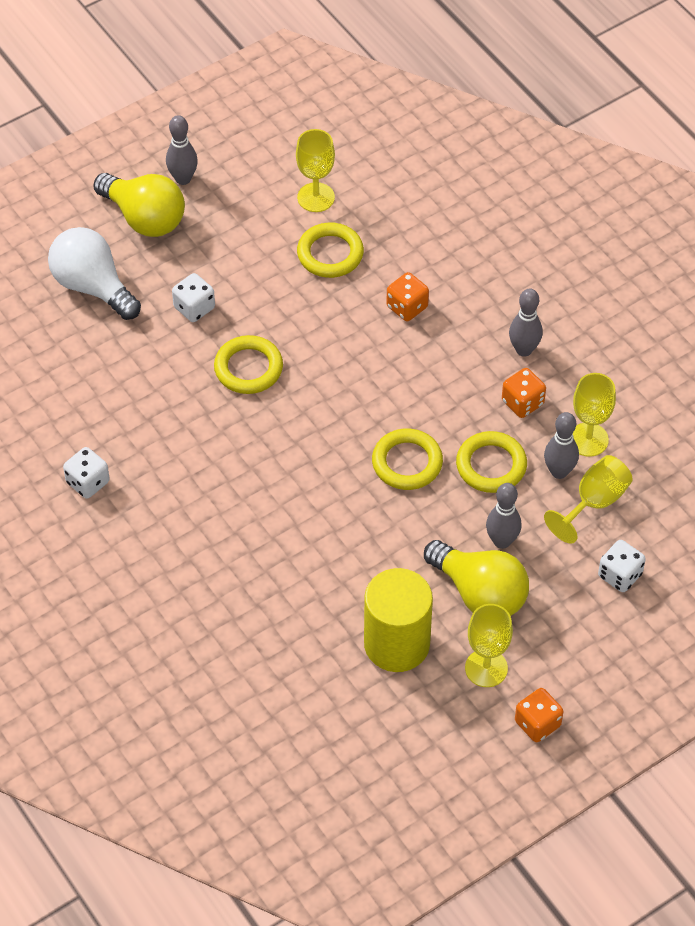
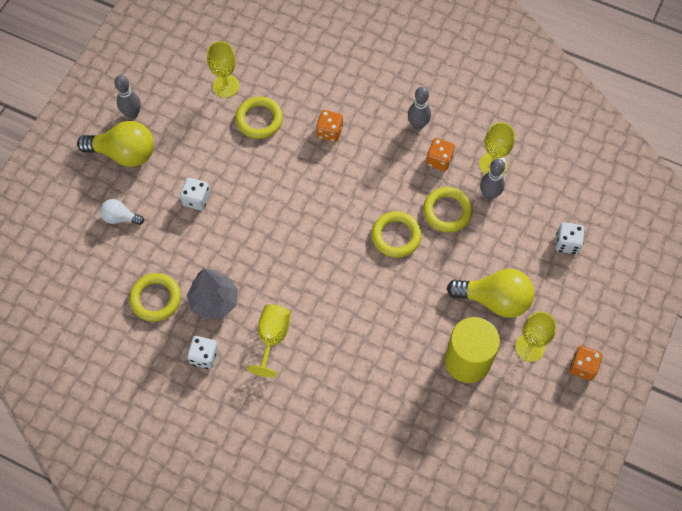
camera: 30 degrees left, 10 degrees up
(93, 286) = (120, 218): white light bulb -> white light bulb, size x0.53
(139, 429) = (214, 302): none -> grey tree
(248, 368) = (257, 223): yellow ring -> yellow ring (156, 299)
(502, 541) = (485, 258): grey bowling pin -> none
(594, 502) = (522, 204): yellow goblet -> yellow goblet (272, 338)

